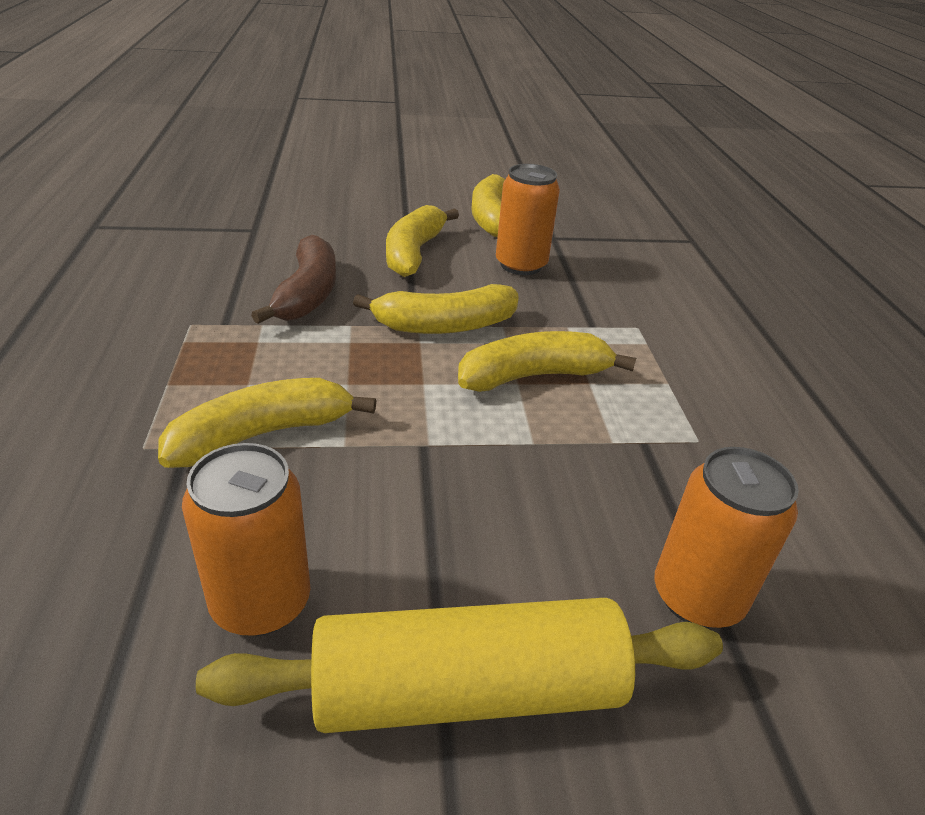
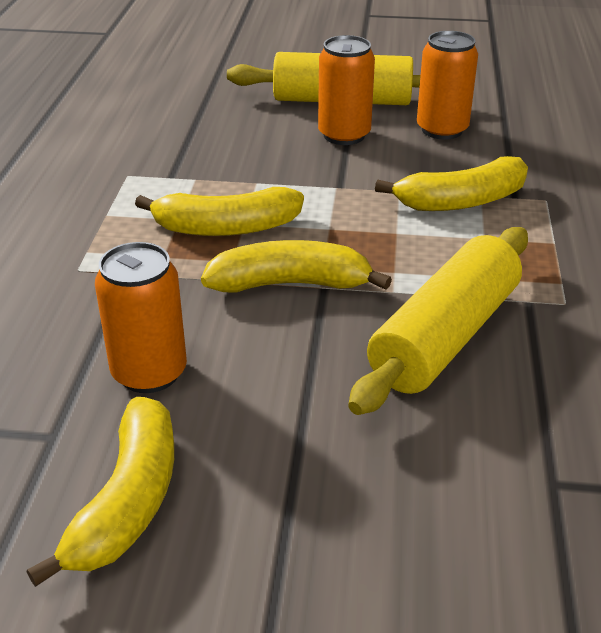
camera: 165 degrees left, 0 degrees up
(307, 294) = (445, 337): brown banana -> yellow rolling pin
(414, 253) = (297, 407): yellow banana -> none
(697, 597) = (208, 114): orange can -> orange can (344, 135)

